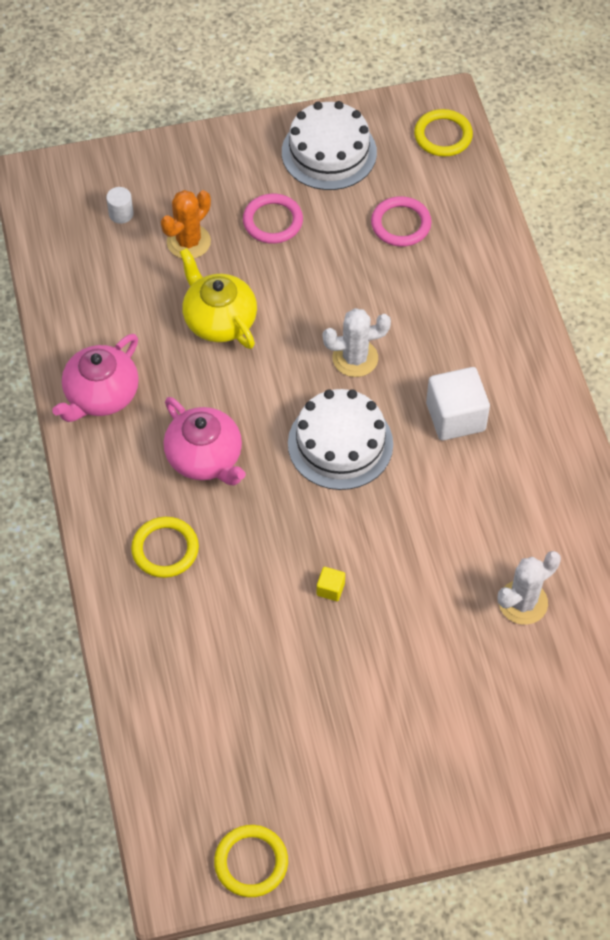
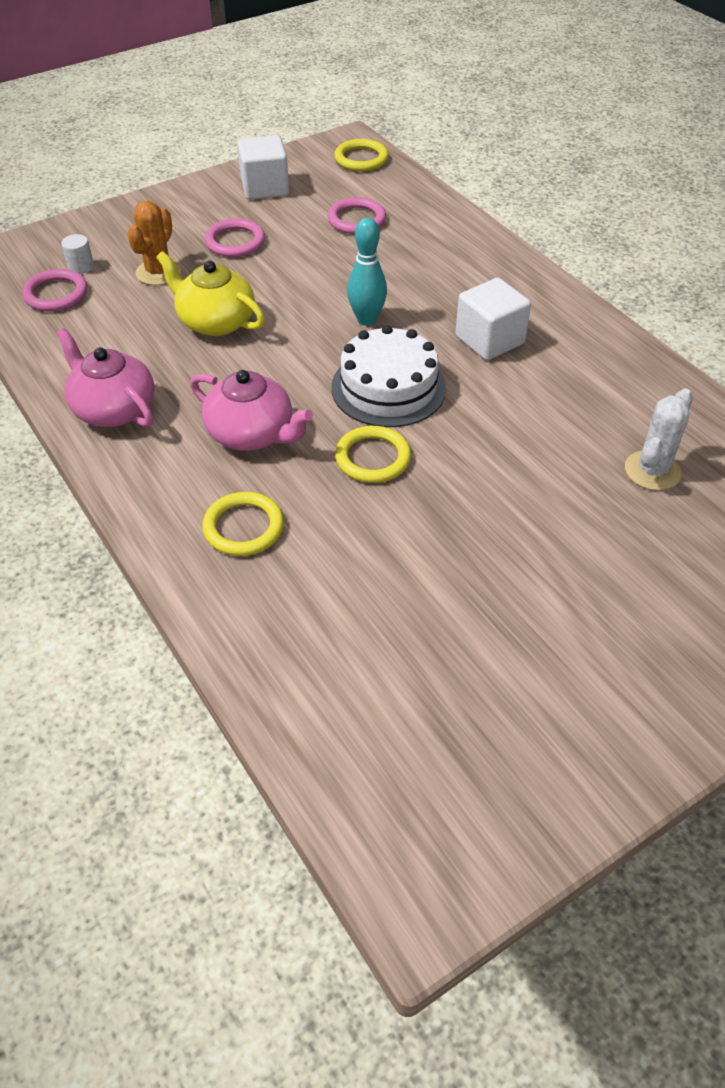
camera: 20 degrees left, 10 degrees down
(89, 243) = (56, 294): none -> pink ring
(101, 395) = (113, 409): pink teapot -> pink teapot turned 120 degrees clockwise
(251, 862) = (510, 842): yellow ring -> yellow ring (373, 458)
(329, 152) = (265, 188): white cake -> white cube
(330, 589) = (447, 514): yellow cube -> none
(355, 358) = (366, 319): white cactus -> turquoise bowling pin

